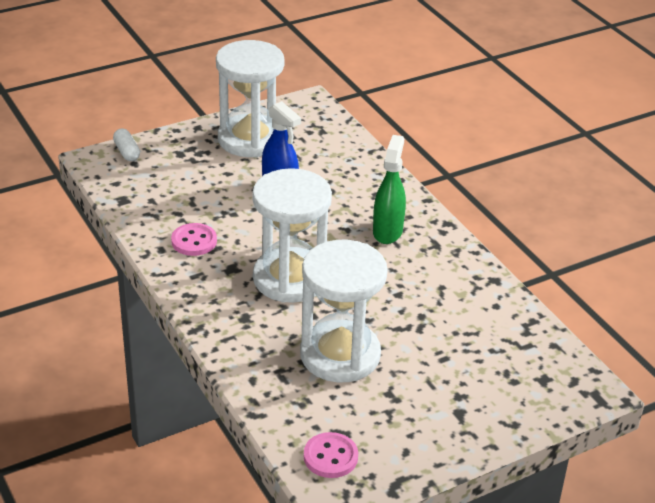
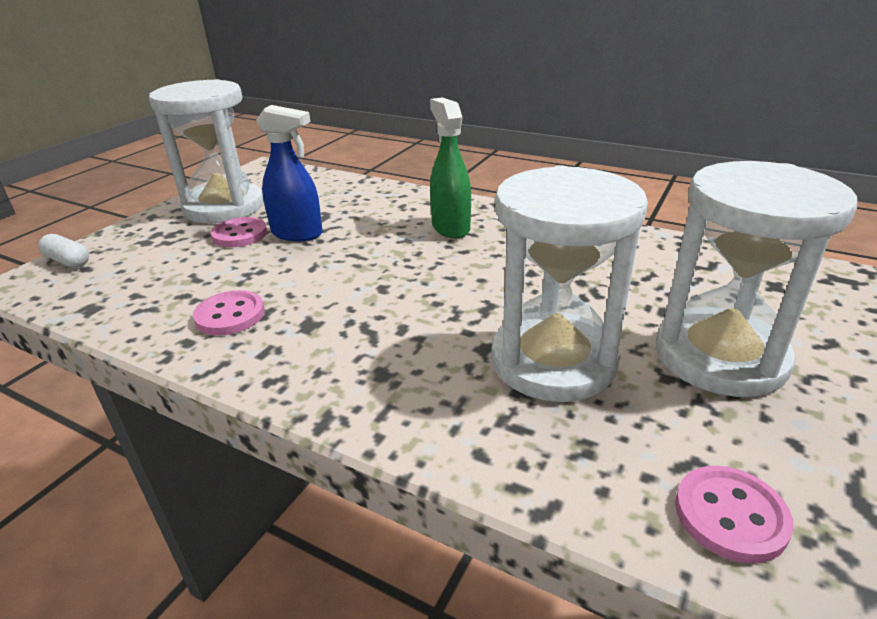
camera: 30 degrees left, 5 degrees down
(242, 173) = (240, 234): none -> pink button
(290, 278) = (395, 305): white hourglass -> white hourglass (720, 356)

